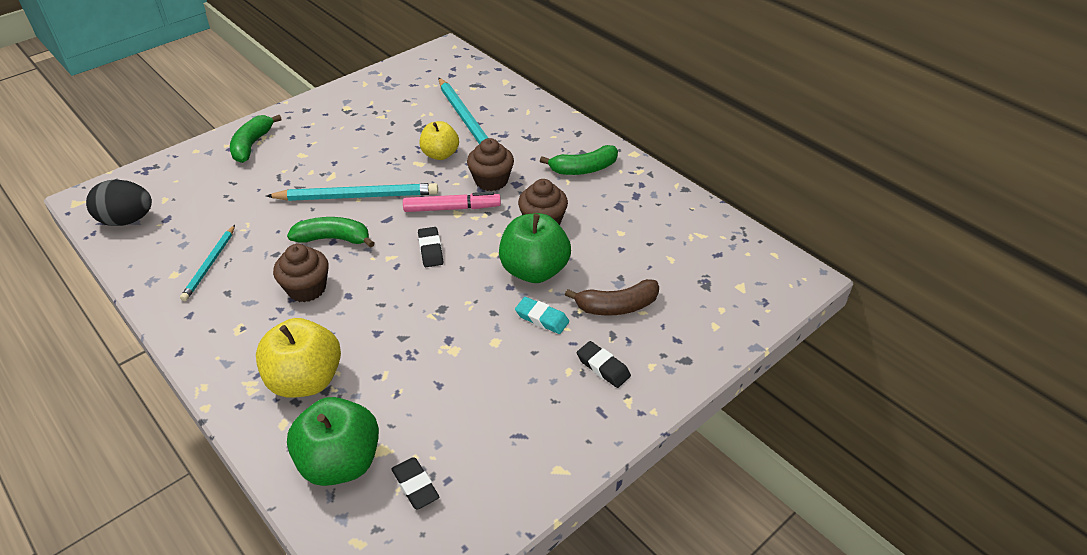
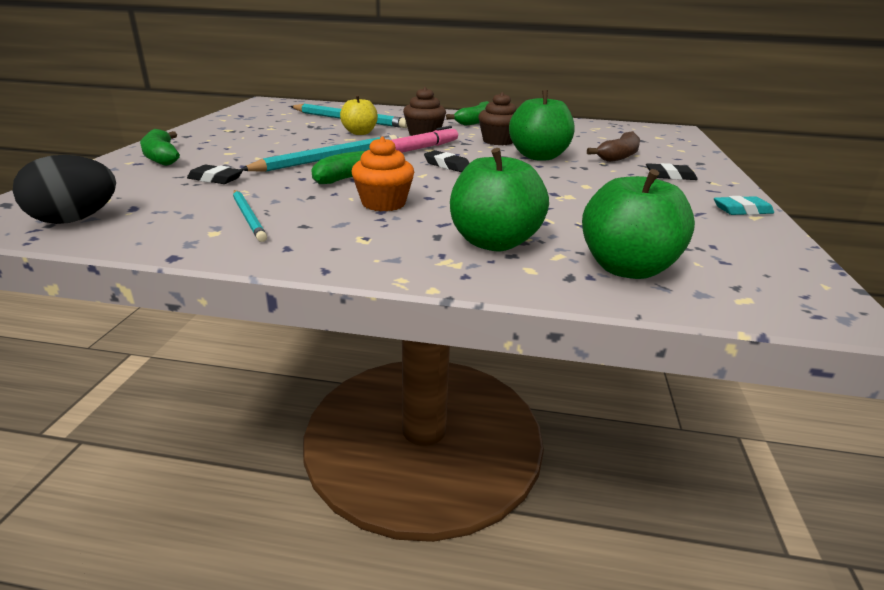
camera: 40 degrees left, 15 degrees down
(305, 380) = (494, 242): yellow apple -> green apple
(307, 288) = (383, 203): brown cupcake -> orange cupcake
(415, 486) = (703, 256): black eraser -> black eraser (215, 179)
(542, 318) = (590, 170): turquoise eraser -> turquoise eraser (742, 210)

